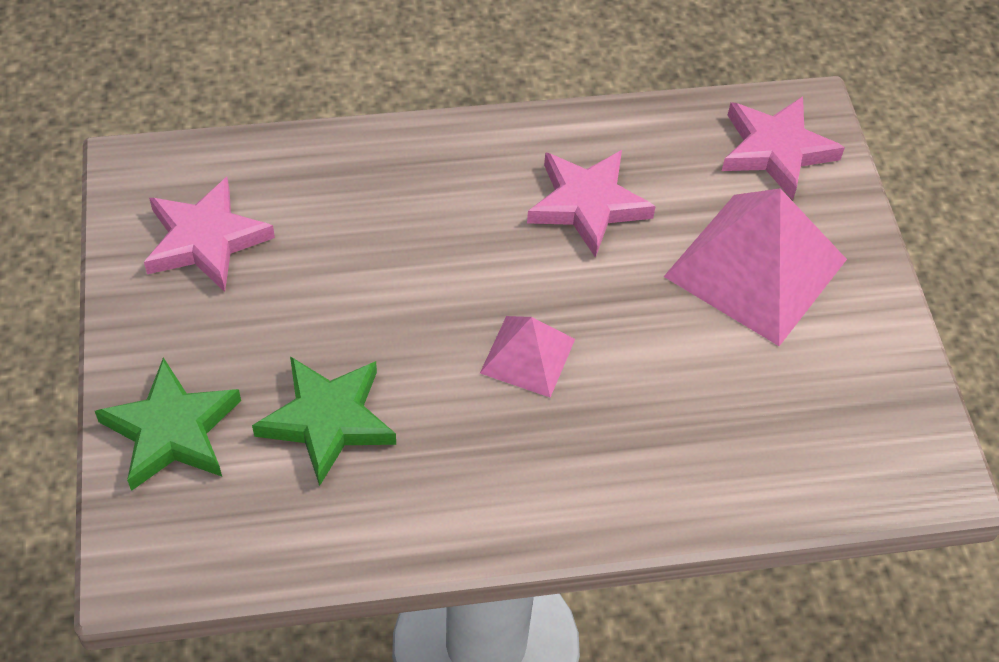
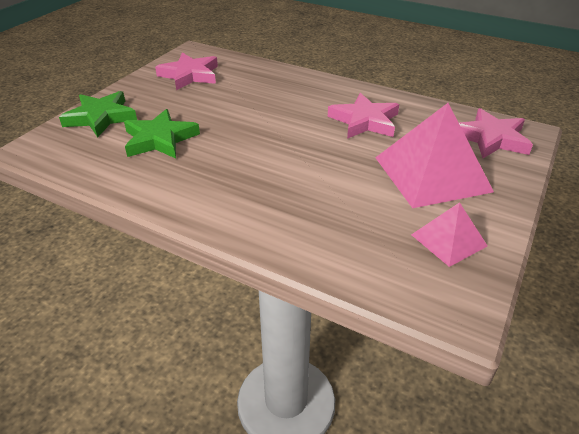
camera: 40 degrees right, 15 degrees down
(528, 356) = (272, 156): pink pyramid -> pink pyramid (448, 240)

